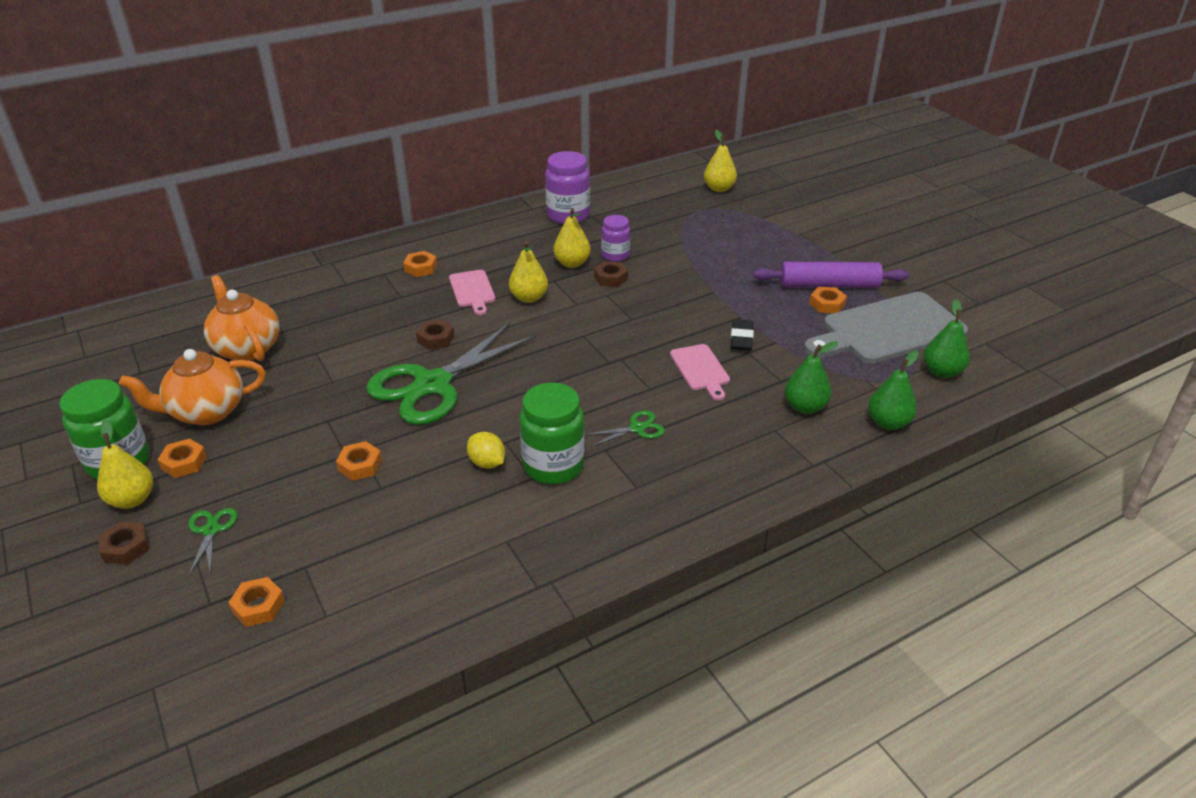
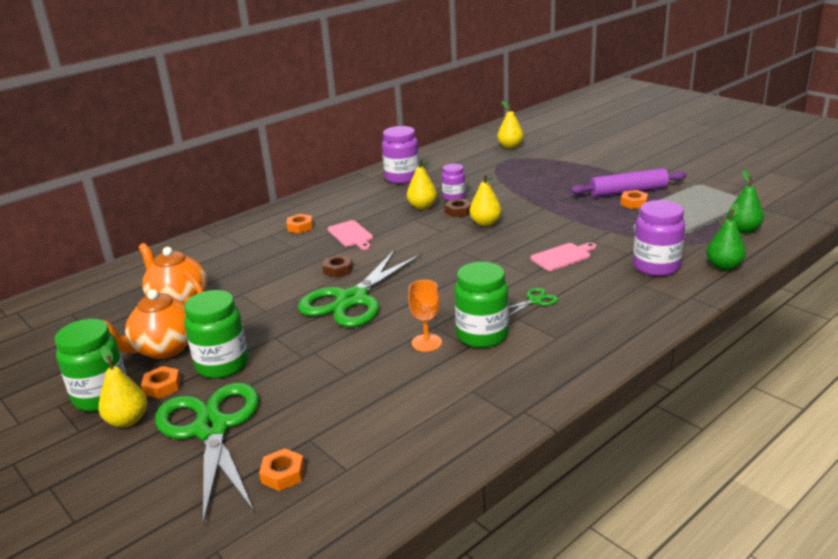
camera: 10 degrees left, 10 degrees down
(126, 547) = (139, 455): brown nut -> none
(211, 530) = (211, 429): green scissors -> green scissors, size x2.47
(257, 447) = (222, 365): none -> green jar
(360, 465) = (320, 362): orange nut -> none
(487, 463) = (426, 343): yellow lemon -> orange goblet
(529, 298) = (400, 233): yellow pear -> yellow pear (485, 223)
(700, 369) = (562, 256): pink cutting board -> pink cutting board turned 90 degrees counterclockwise
(741, 338) = (582, 233): black eraser -> none
(805, 407) = (656, 267): green pear -> purple jar

